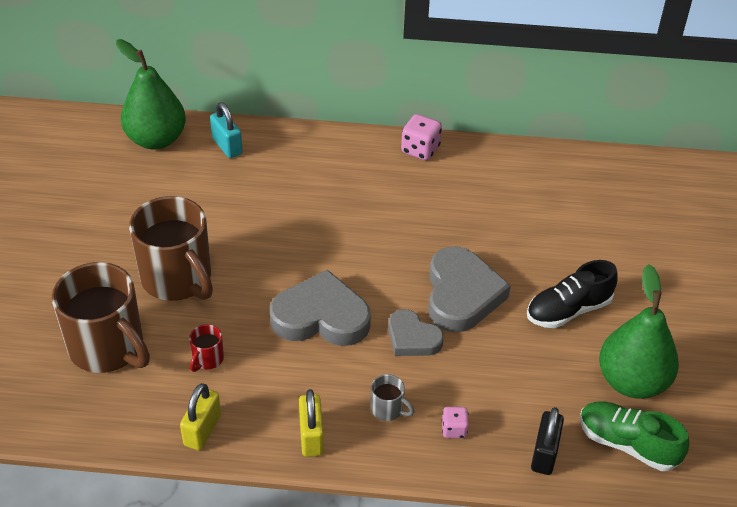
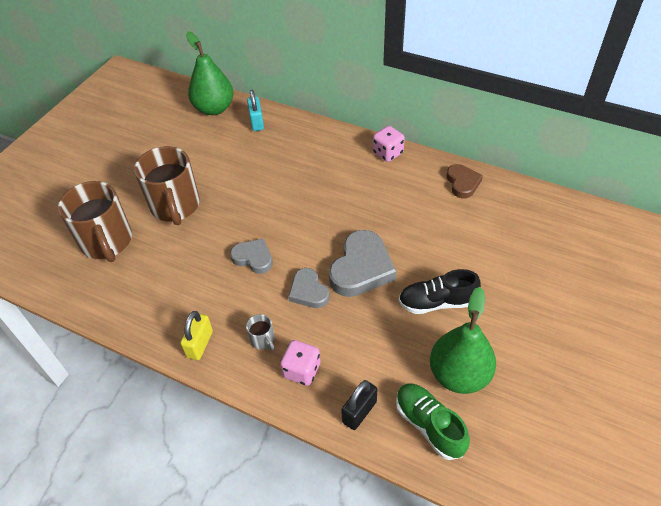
camera: 25 degrees right, 5 degrees up
(202, 430) = (132, 317): yellow padlock -> none
(207, 359) = (163, 267): red mug -> none
(321, 317) = (253, 258): grey heart -> grey heart, size x0.60
(454, 429) = (301, 370): pink dice -> pink dice, size x1.65
(528, 166) = (462, 183): none -> brown heart

